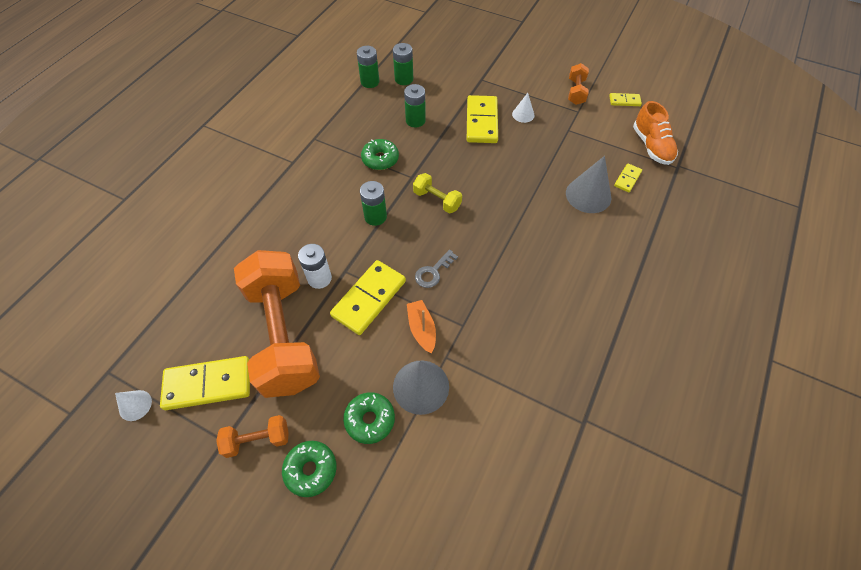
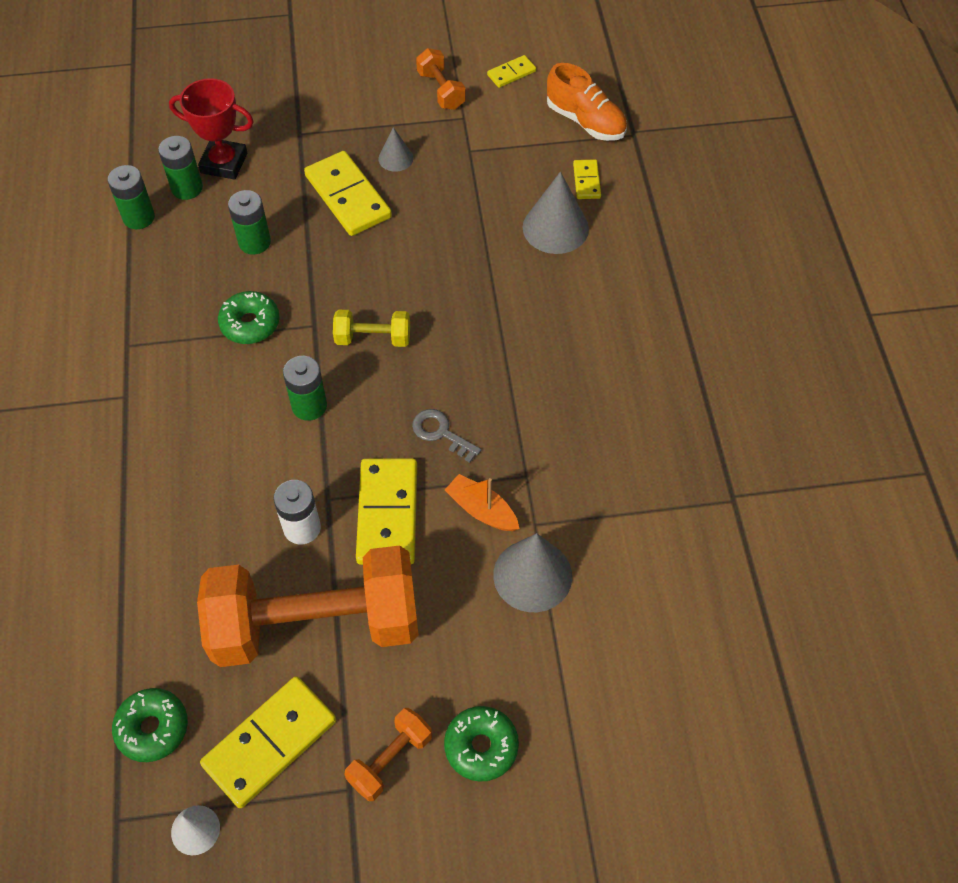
camera: 35 degrees left, 0 degrees up
(283, 335) = (316, 624): orange dumbbell -> orange dumbbell turned 45 degrees counterclockwise
(370, 420) = (504, 649): green donut -> green donut (153, 728)
(431, 76) = (224, 163): none -> red trophy
(433, 272) = (441, 433): grey key -> grey key turned 120 degrees clockwise
(523, 114) = (395, 158): white cone -> grey cone

